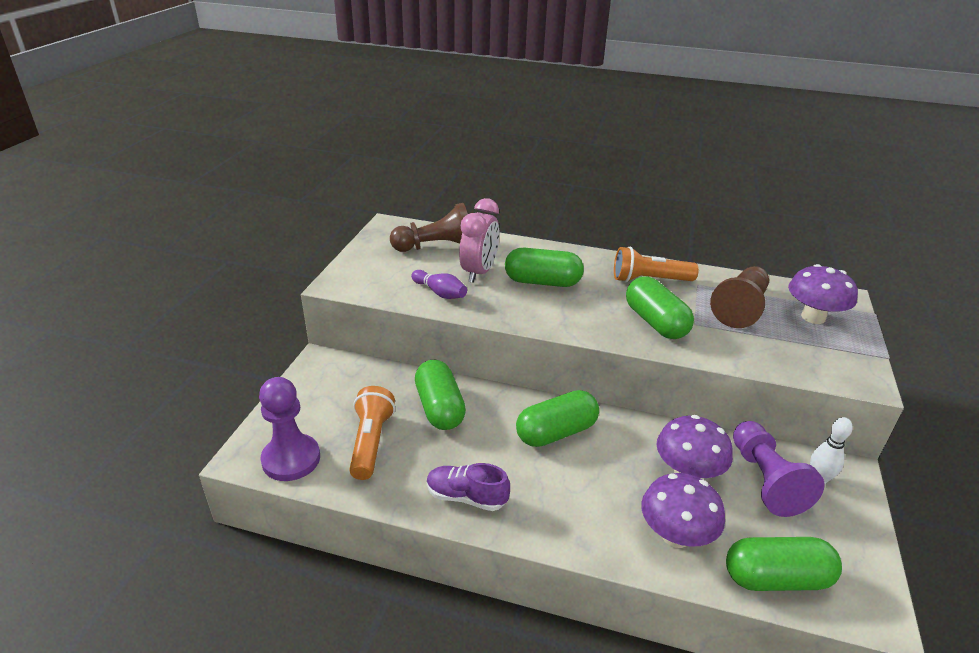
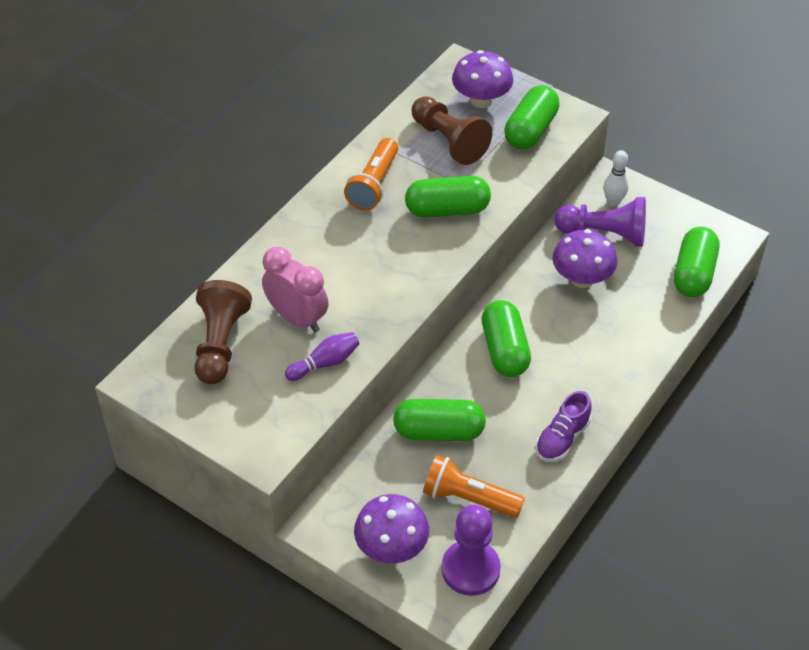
camera: 70 degrees left, 15 degrees up
(542, 282) = (341, 270): green capsule -> green capsule (531, 130)
(675, 535) = (641, 314): purple mushroom -> purple mushroom (391, 548)

